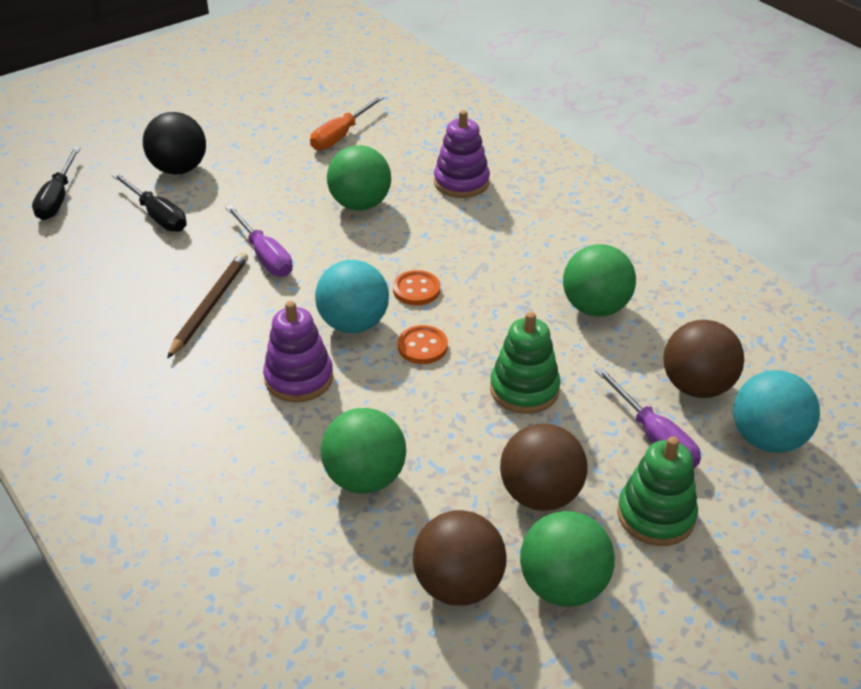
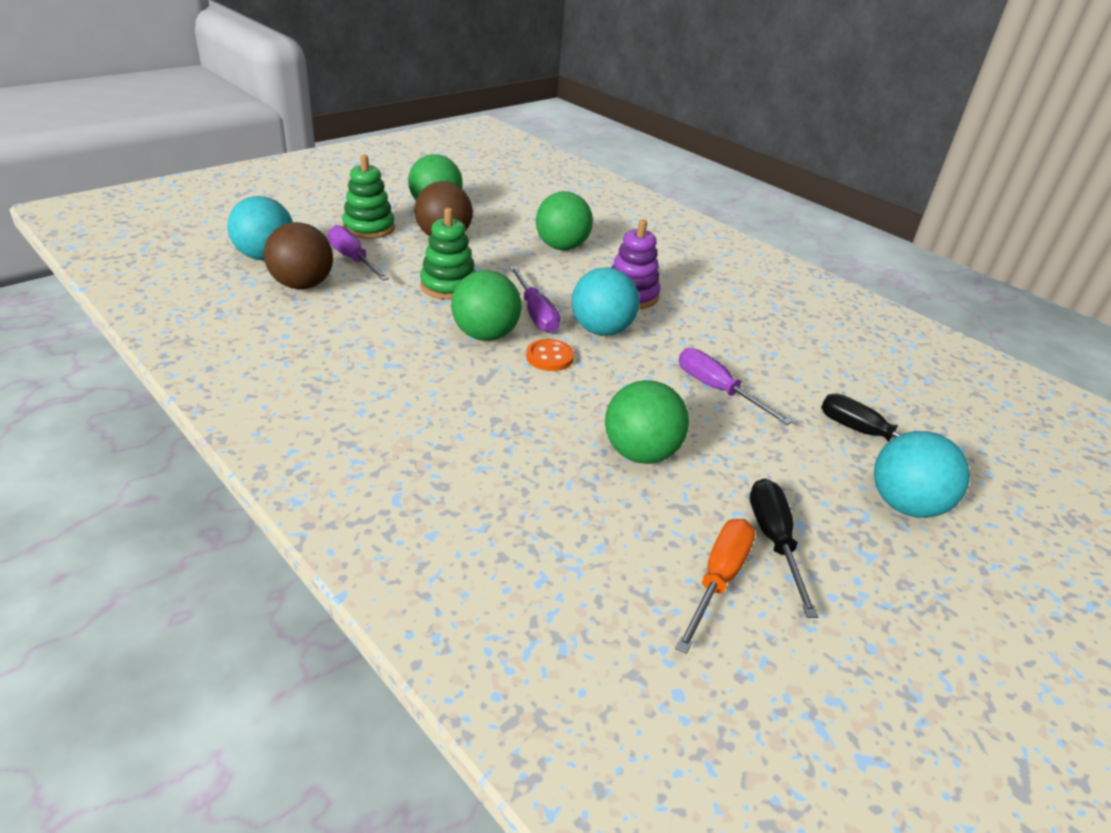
camera: 170 degrees right, 5 degrees down
(58, 198) = (1004, 457): black screwdriver -> black screwdriver (774, 541)
(179, 169) = (905, 505): black ball -> turquoise ball
(209, 306) = (738, 345): brown pencil -> none
(422, 346) = (535, 313): orange button -> purple screwdriver
(458, 584) = (496, 210): brown ball -> none
(461, 182) = (513, 489): purple stacking toy -> none
(595, 307) = (370, 340): green ball -> green ball (485, 335)

